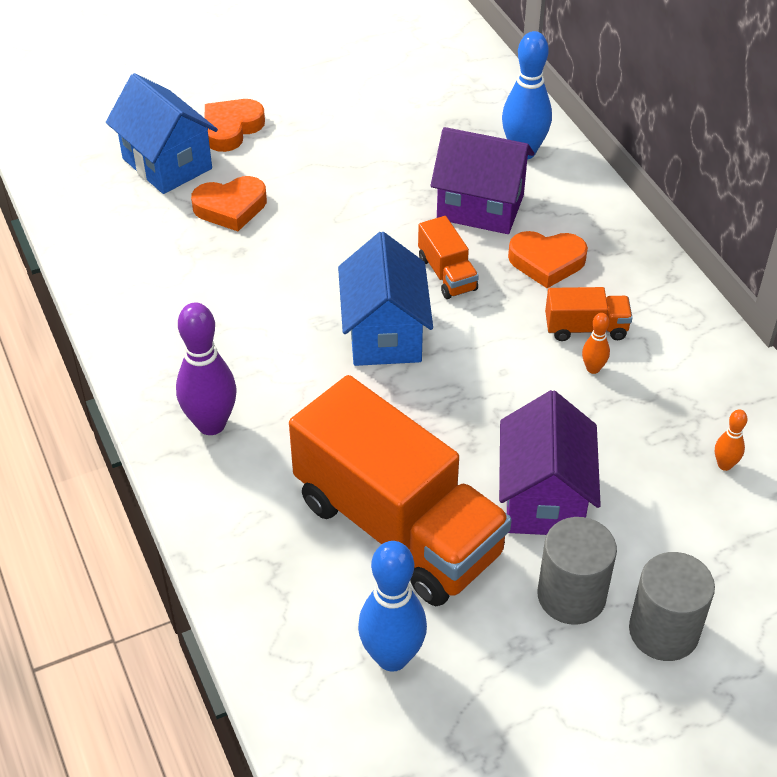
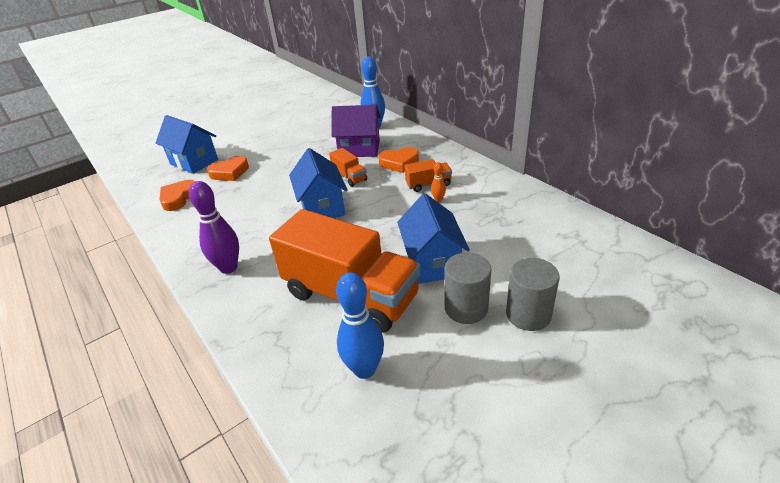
camera: 10 degrees left, 10 degrees down
(231, 129) = (227, 143): orange heart -> orange heart (179, 198)
(543, 498) = (432, 262): purple house -> blue house
(724, 465) = (525, 226): orange bowling pin -> none

